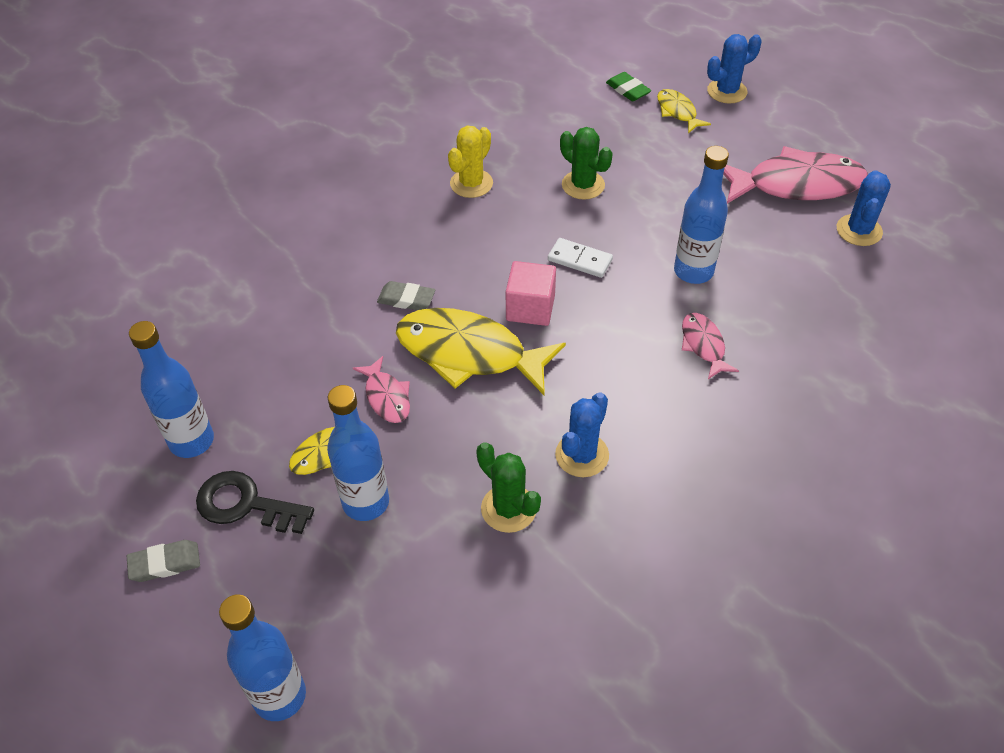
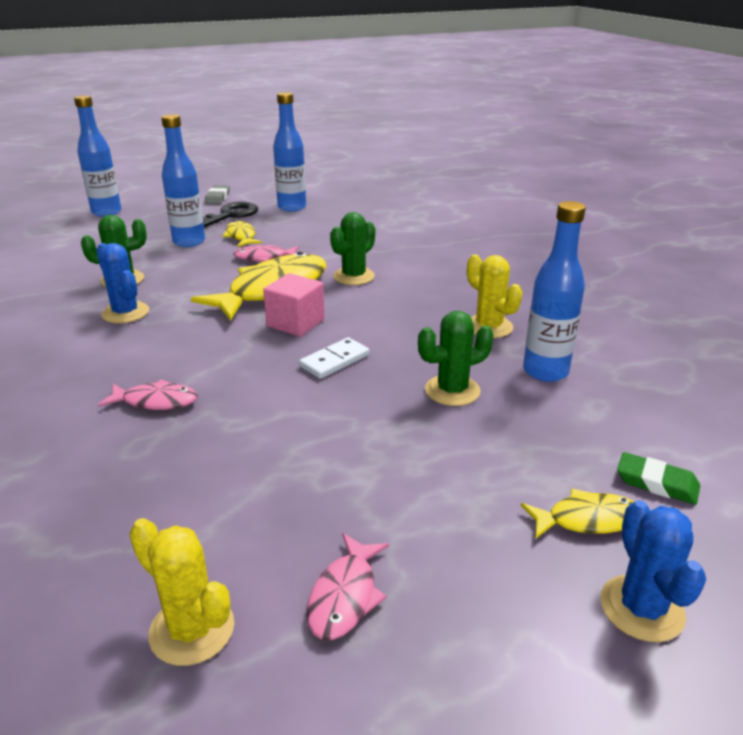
camera: 110 degrees right, 20 degrees down
(406, 299) = (354, 276): grey eraser -> green cactus
(628, 90) = (656, 483): green eraser -> green eraser turned 45 degrees clockwise
(693, 271) = (257, 427): blue bottle -> blue bottle (545, 371)
(796, 184) = (345, 596): pink fish -> pink fish, size x0.49
(859, 230) = (192, 630): blue cactus -> yellow cactus

